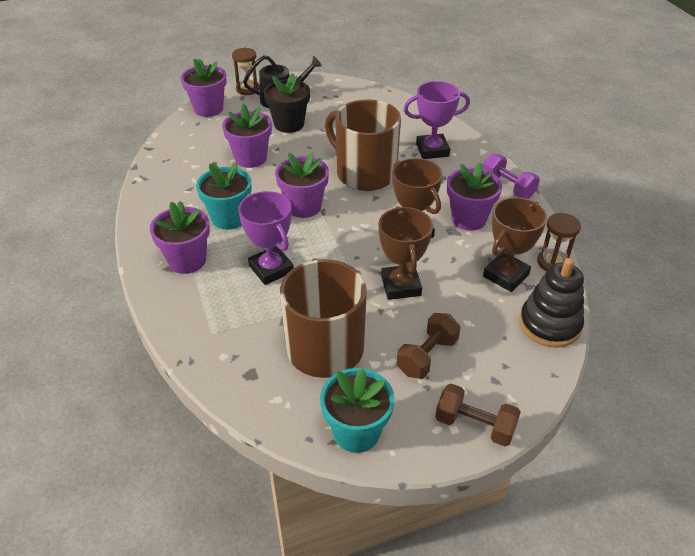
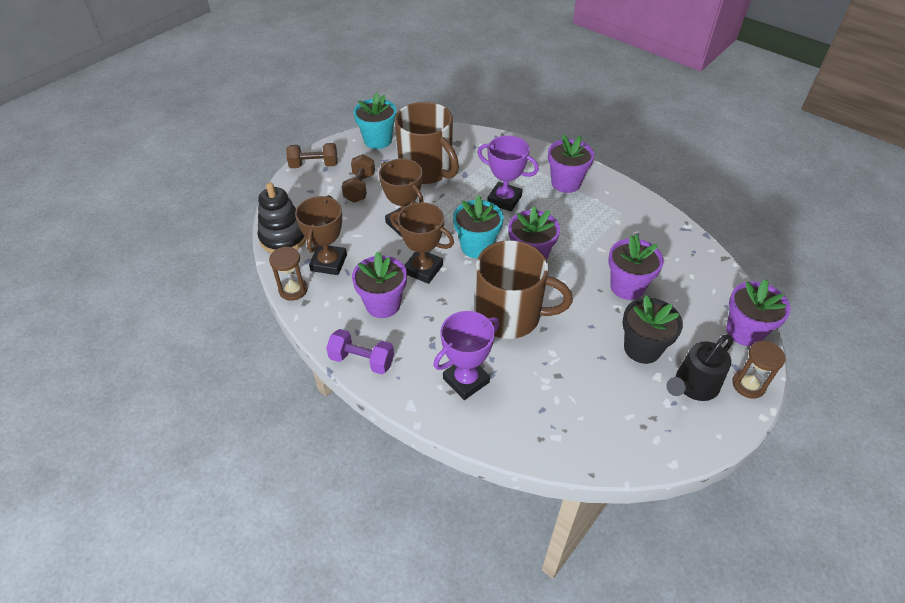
camera: 150 degrees right, 5 degrees up
(229, 218) = (576, 223): turquoise flower pot -> turquoise flower pot (477, 246)

